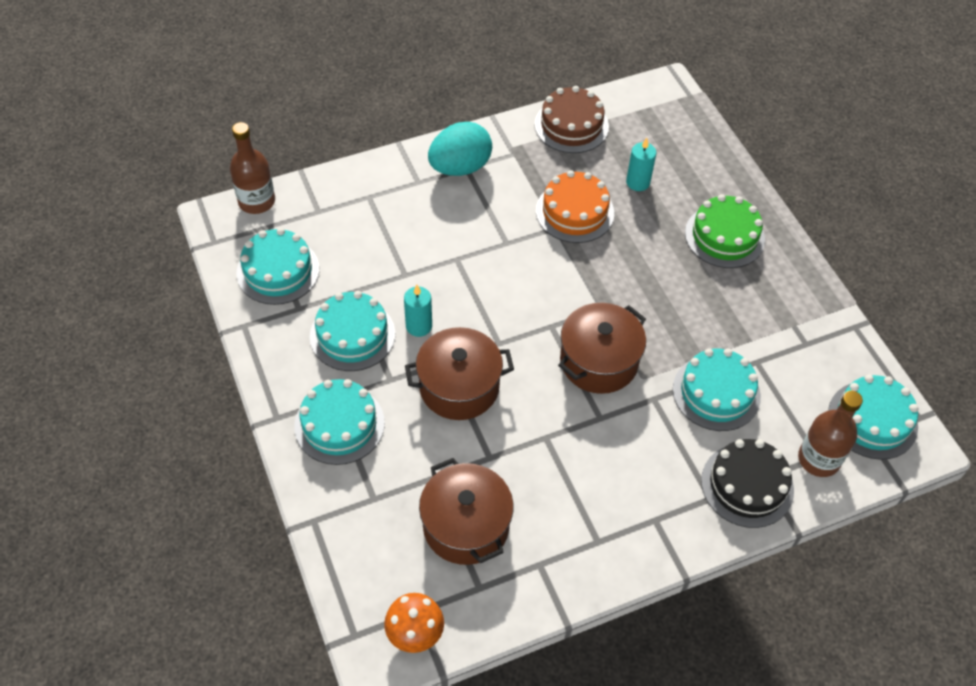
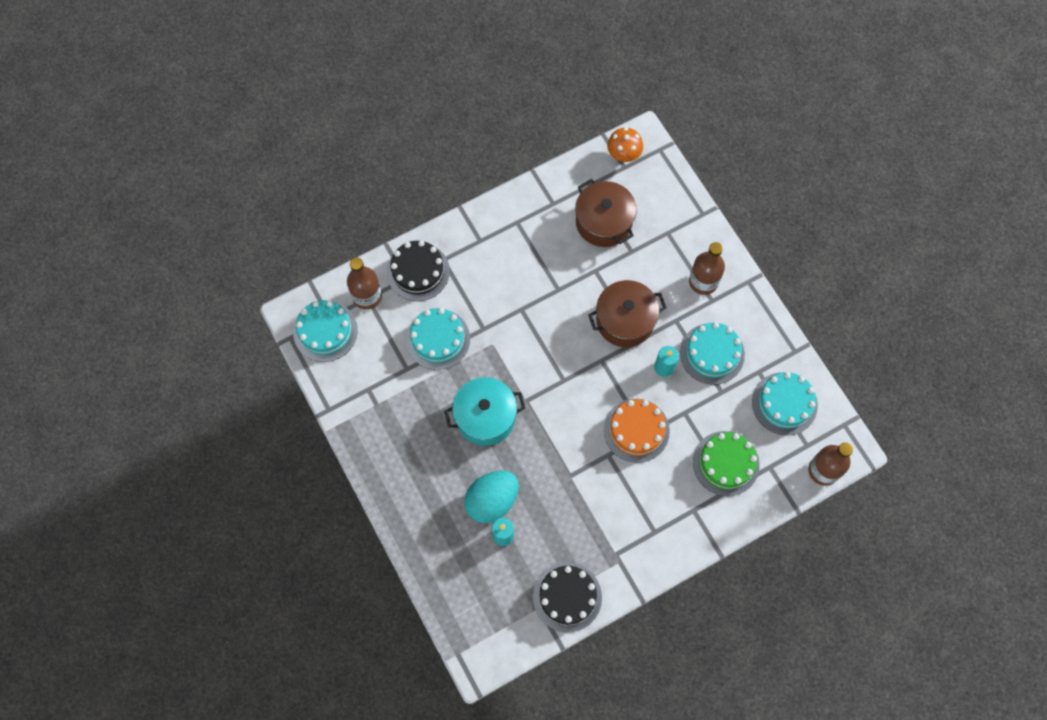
camera: 175 degrees right, 15 degrees up
(339, 424) = (703, 281): turquoise cake -> brown bottle
(460, 167) = (660, 532): turquoise egg -> turquoise egg (492, 501)
(571, 125) = (567, 597): brown cake -> black cake
(574, 212) = (555, 495): orange cake -> orange cake (636, 430)
(599, 361) = (525, 354): brown pot -> none
(654, 297) = (485, 417): none -> turquoise pot
(724, 236) = (428, 485): green cake -> green cake (726, 463)

